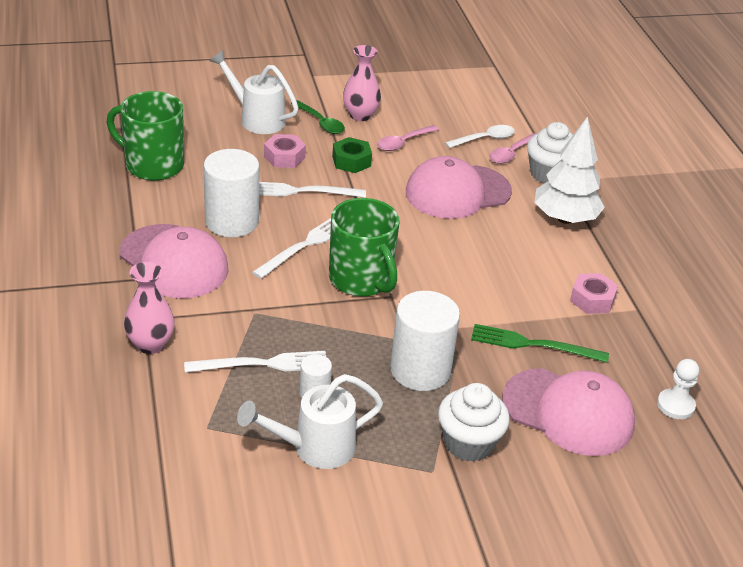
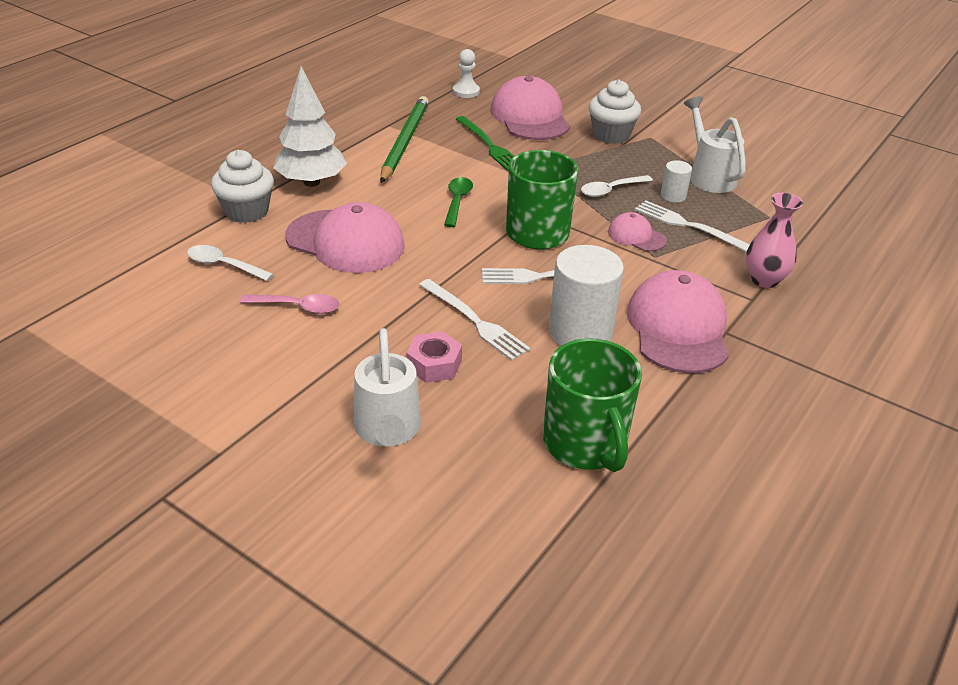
camera: 130 degrees left, 0 degrees up
(290, 324) = (636, 236): none -> pink cap
(314, 448) = (709, 176): white watering can -> white watering can turned 135 degrees counterclockwise
(321, 123) = (331, 379): green spoon -> green spoon (457, 201)
(351, 161) = (379, 320): green nut -> none
(360, 115) = (277, 361): pink vase -> none
(370, 362) = (611, 190): none -> white spoon
(420, 370) = (584, 171): white cylinder -> none
(511, 153) = (233, 241): pink spoon -> none
(592, 300) = (404, 141): pink nut -> green pencil

